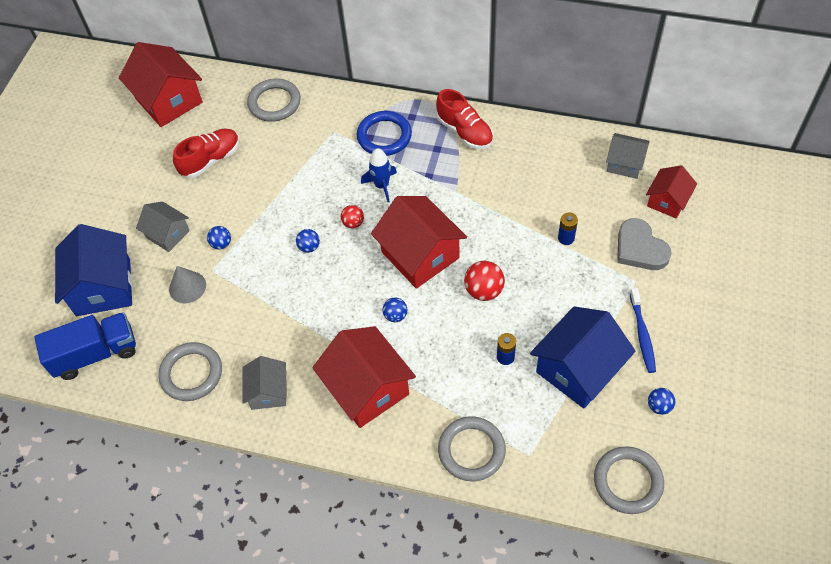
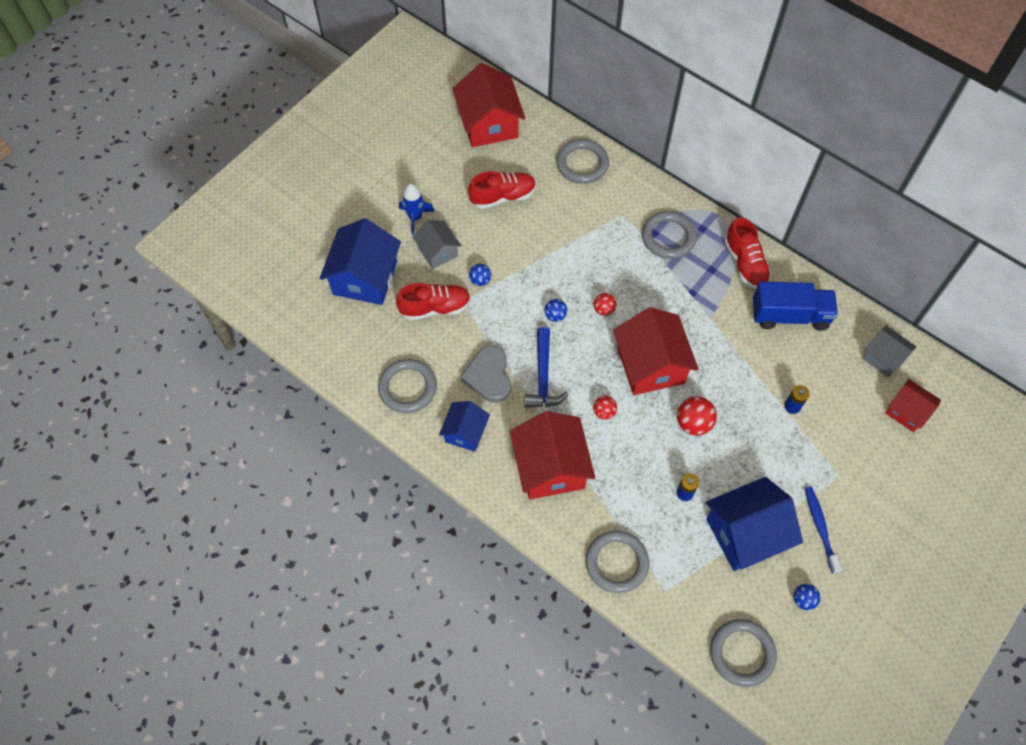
camera: 20 degrees right, 5 degrees up
(95, 354) = (335, 335): blue truck -> blue truck (789, 315)
(187, 287) = (435, 308): grey cone -> red shoe
(268, 391) = (465, 432): grey house -> blue house
(322, 307) = (543, 376): none -> blue hammer
(382, 185) = (645, 284): blue rocket -> blue rocket (415, 217)
(384, 136) = (668, 237): blue ring -> grey ring
(395, 315) = (604, 412): blue ball -> red ball
(640, 248) = (857, 446): grey heart -> grey heart (489, 376)
(642, 334) = (820, 527): blue toothbrush -> blue toothbrush turned 150 degrees clockwise
(667, 201) = (907, 411): red house -> red house turned 75 degrees clockwise

